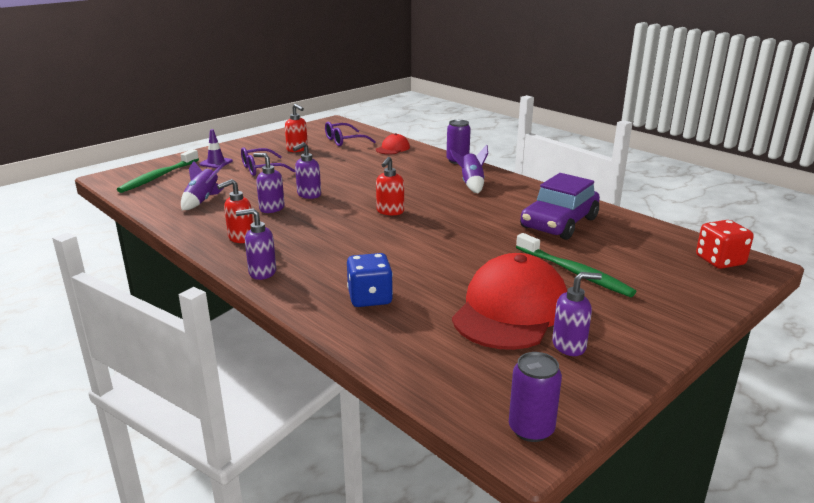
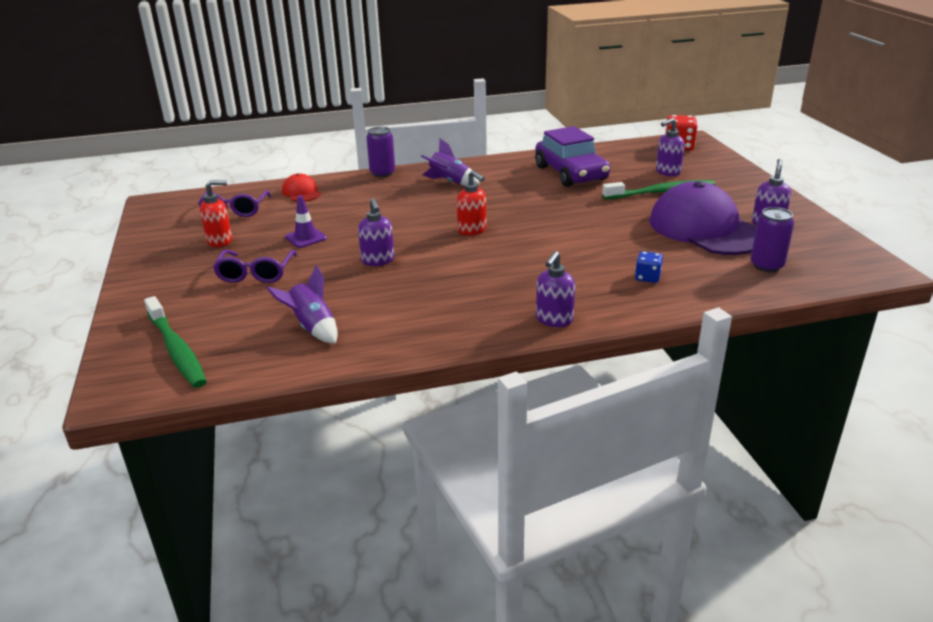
camera: 60 degrees left, 5 degrees up
(216, 163) = (185, 300): purple traffic cone -> purple traffic cone (306, 238)
(241, 238) = (455, 319): red soap dispenser -> none
(271, 208) = (391, 288): purple soap dispenser -> purple soap dispenser (667, 172)
(370, 298) = (647, 277): blue dice -> blue dice, size x0.60
(511, 310) = (705, 229): red cap -> purple cap
(531, 429) = (865, 263): purple can -> purple can (766, 265)

